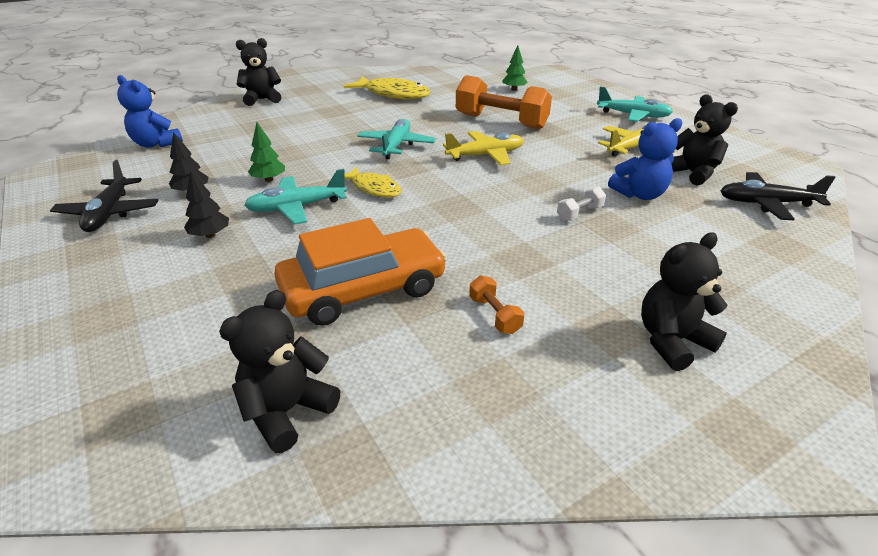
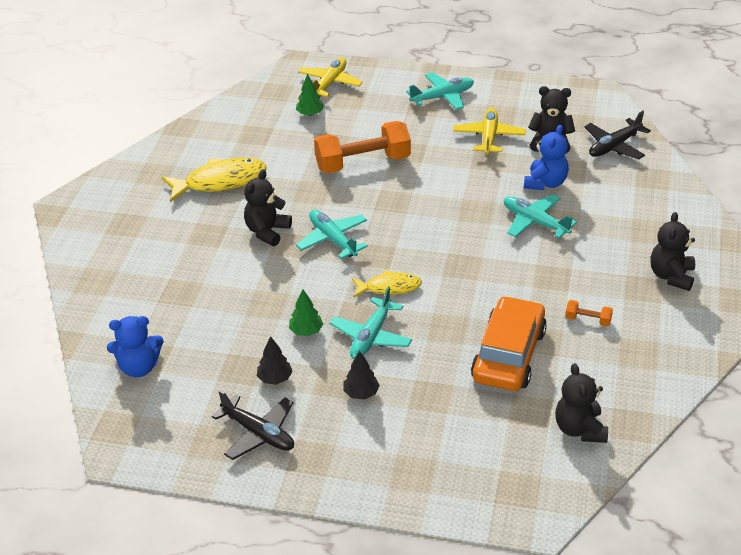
camera: 45 degrees left, 5 degrees up
(262, 99) = (113, 263): black teddy bear -> black teddy bear (267, 231)
(486, 155) = (409, 207): yellow plane -> yellow plane (330, 83)
(579, 213) = (535, 222): white dumbbell -> turquoise plane

